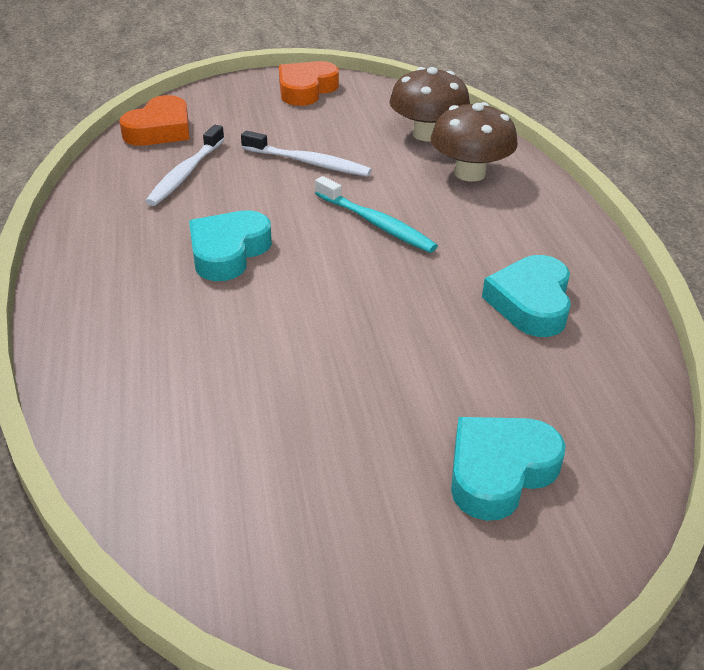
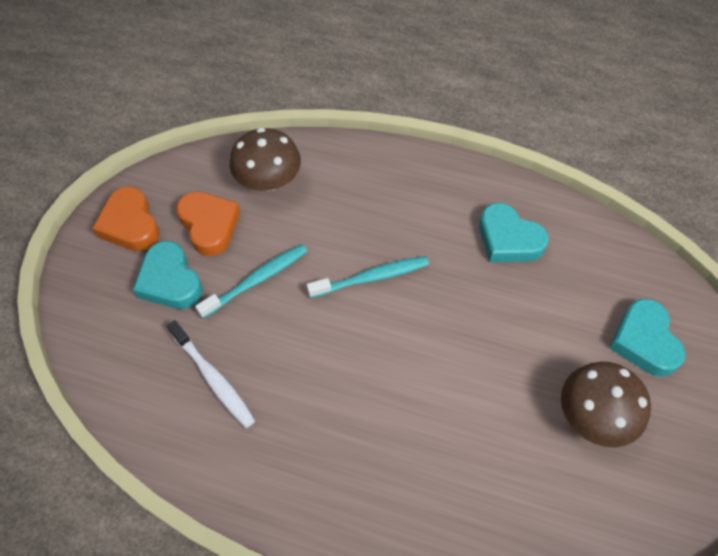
camera: 60 degrees left, 20 degrees up
(160, 130) = (119, 370): orange heart -> orange heart (209, 225)
(228, 252) = (352, 393): turquoise heart -> turquoise heart (170, 281)
(308, 162) = (257, 280): white toothbrush -> turquoise toothbrush
(469, 173) = (341, 186): brown mushroom -> brown mushroom (593, 416)

